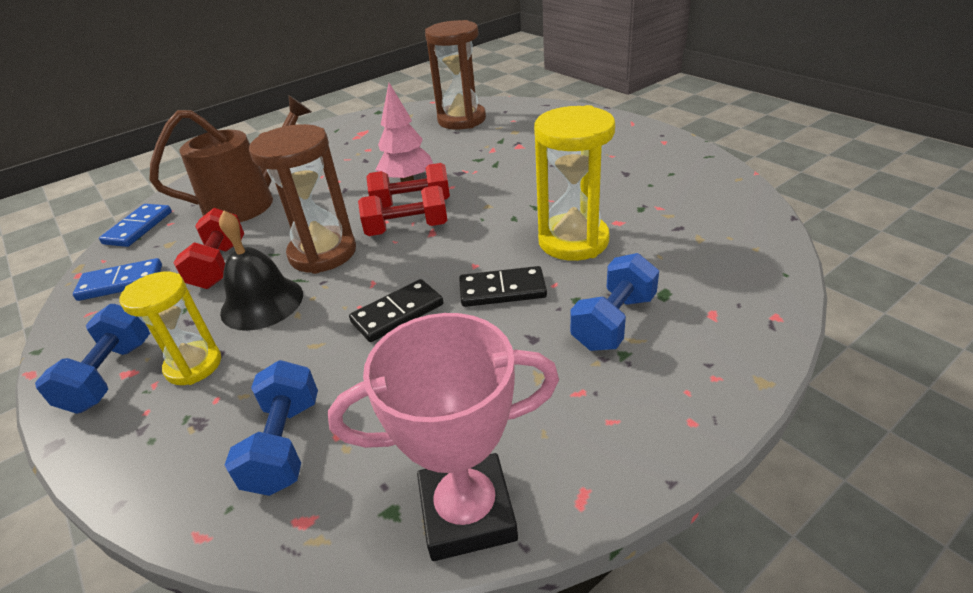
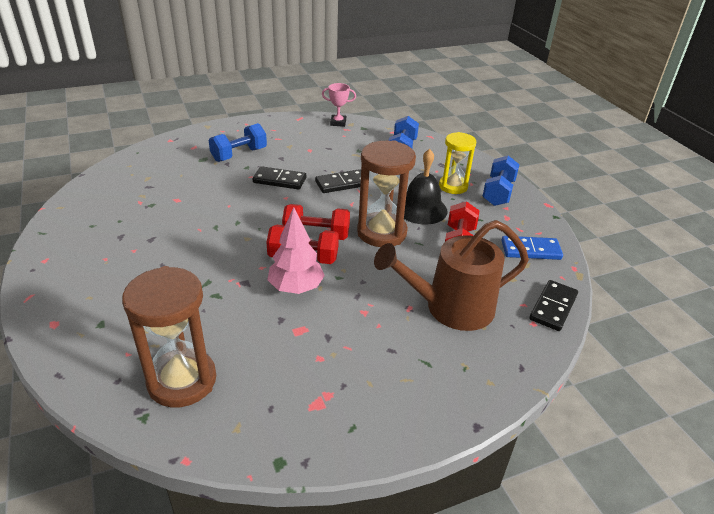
camera: 170 degrees left, 0 degrees up
(138, 228) = (553, 307): blue domino -> black domino
(467, 512) = (338, 123): pink trophy -> pink trophy, size x0.51
(573, 241) = (216, 195): yellow hourglass -> none

